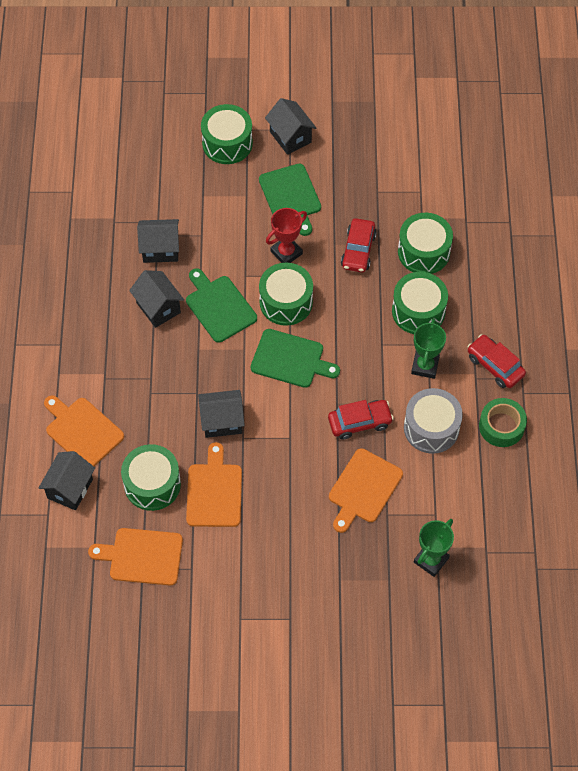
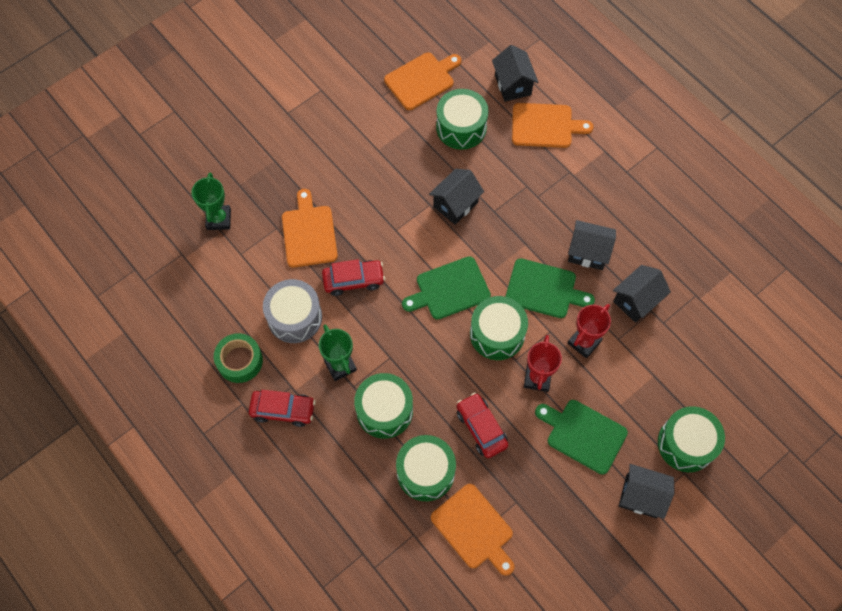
camera: 140 degrees right, 5 degrees up
(214, 492) = (414, 153): orange cutting board -> orange cutting board (474, 529)
(228, 251) = (584, 342): none -> red trophy
(359, 422) = (353, 280): red car -> red car turned 135 degrees counterclockwise

